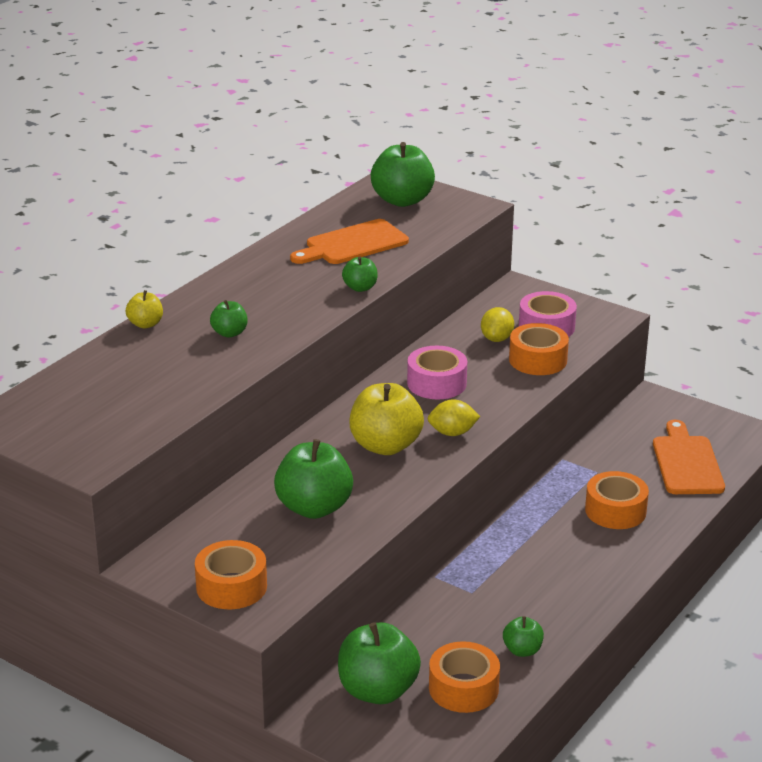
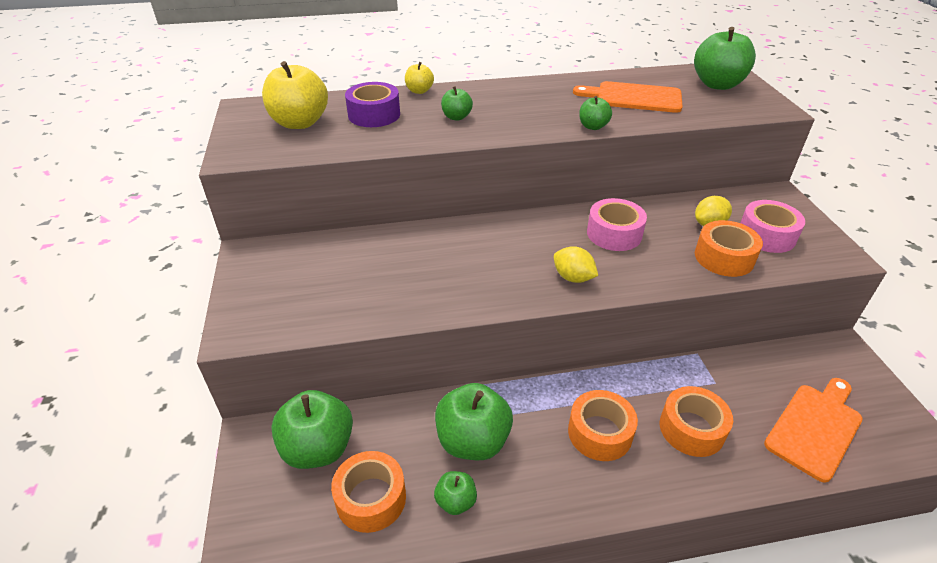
camera: 45 degrees right, 10 degrees up
(147, 367) = (374, 115): none -> purple tape
(231, 586) = (262, 298): orange tape -> orange tape (600, 433)
(314, 508) = (396, 275): green apple -> green apple (473, 441)
(385, 446) = (510, 259): yellow apple -> yellow apple (300, 123)

